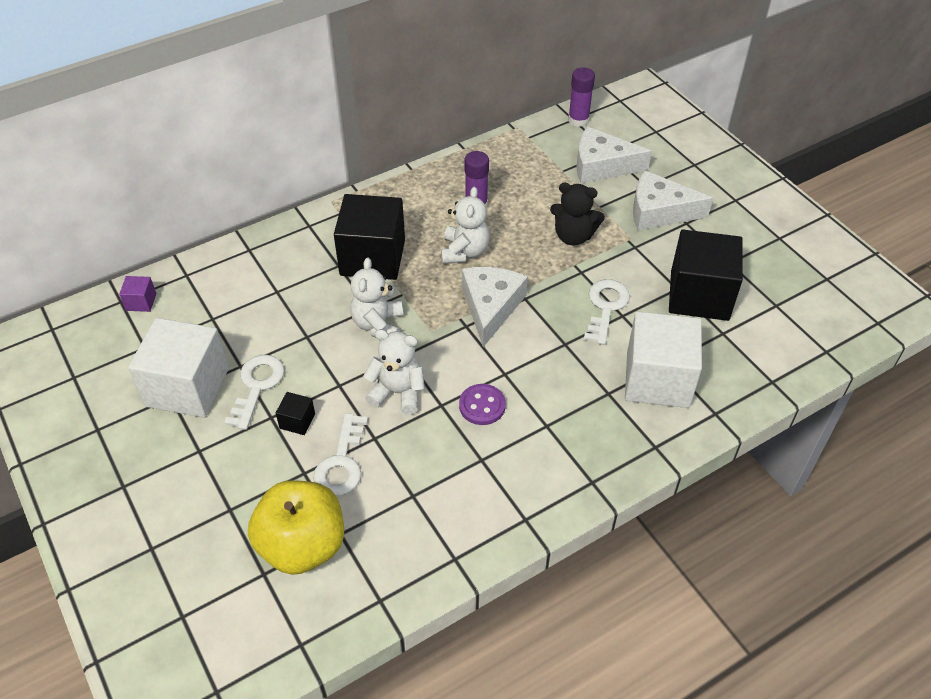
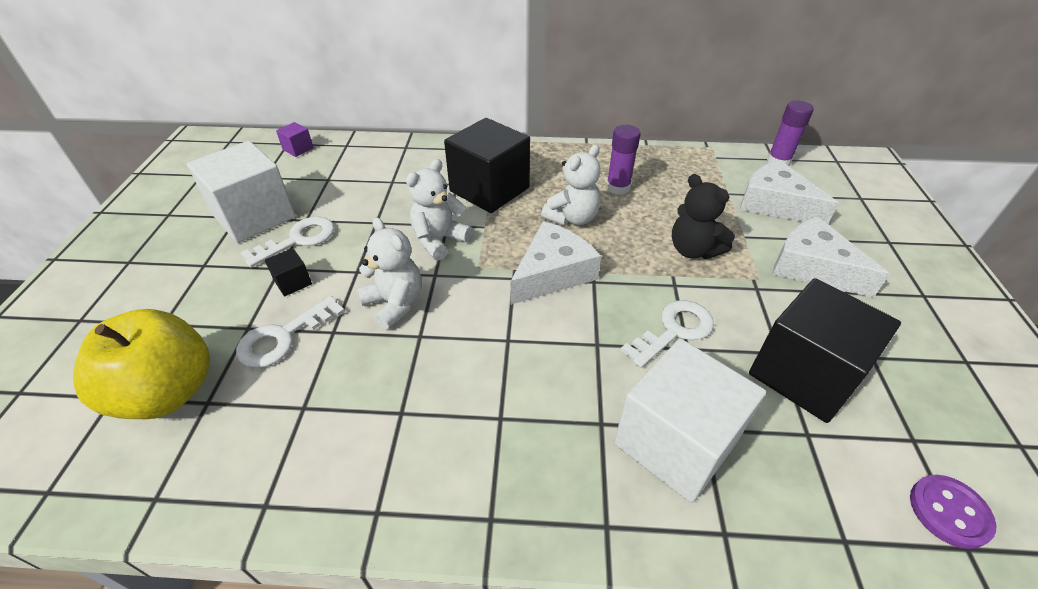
camera: 35 degrees right, 5 degrees down
(482, 406) = (455, 358): purple button -> purple button (949, 512)

